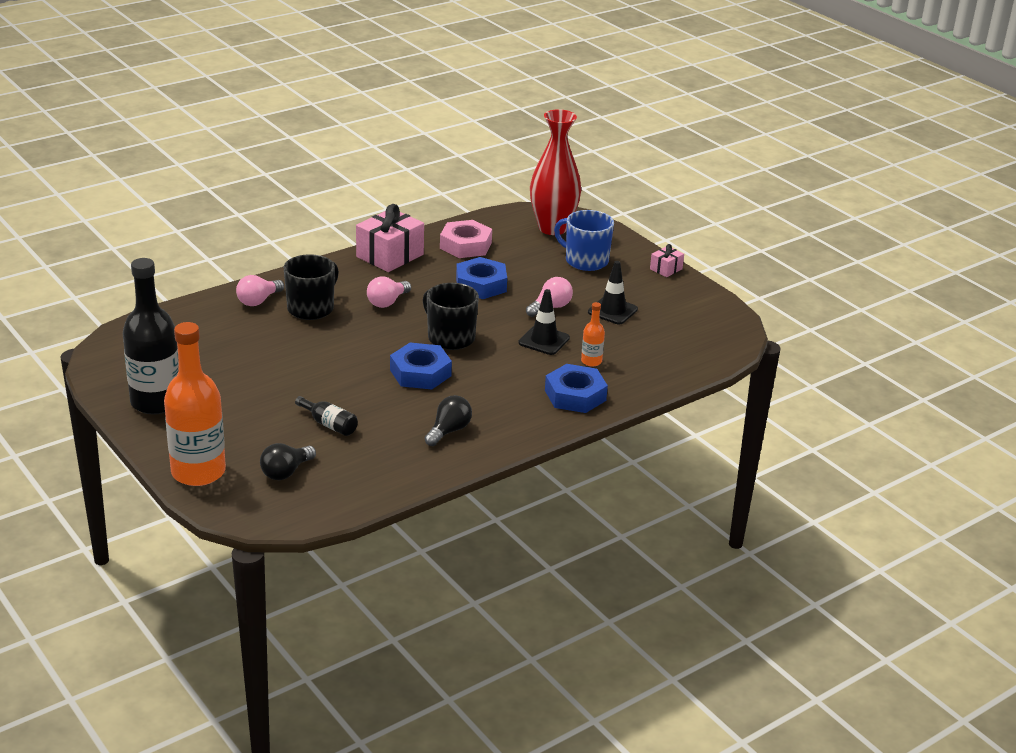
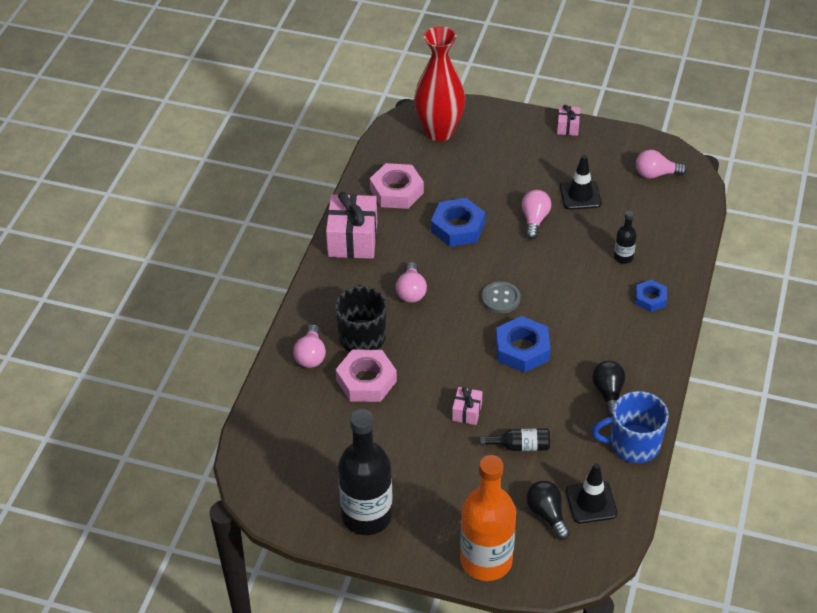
camera: 35 degrees left, 15 degrees up
(275, 332) = (366, 380): none -> pink nut
(286, 472) = (547, 514): black light bulb -> black light bulb turned 150 degrees clockwise
(320, 385) = (467, 412): none -> pink gift
(450, 338) = (500, 298): black mug -> grey button
(544, 340) = (568, 257): black traffic cone -> black traffic cone (591, 502)
(575, 395) = (650, 299): blue nut -> blue nut, size x0.60
(585, 261) = (502, 153): blue mug -> blue mug (633, 444)
(591, 361) = (623, 257): orange bottle -> black bottle
(700, 327) = (655, 174): none -> pink light bulb

